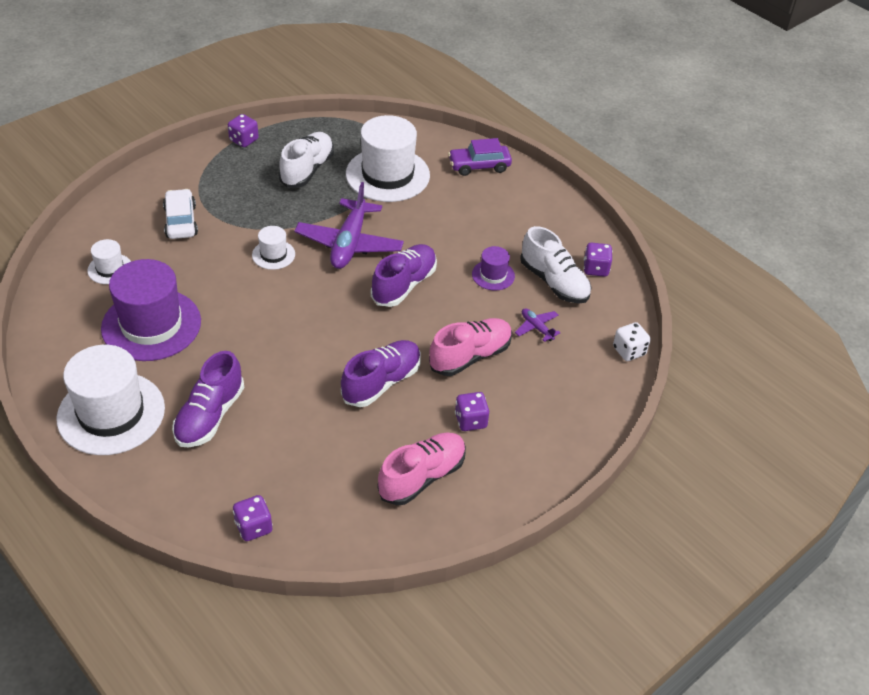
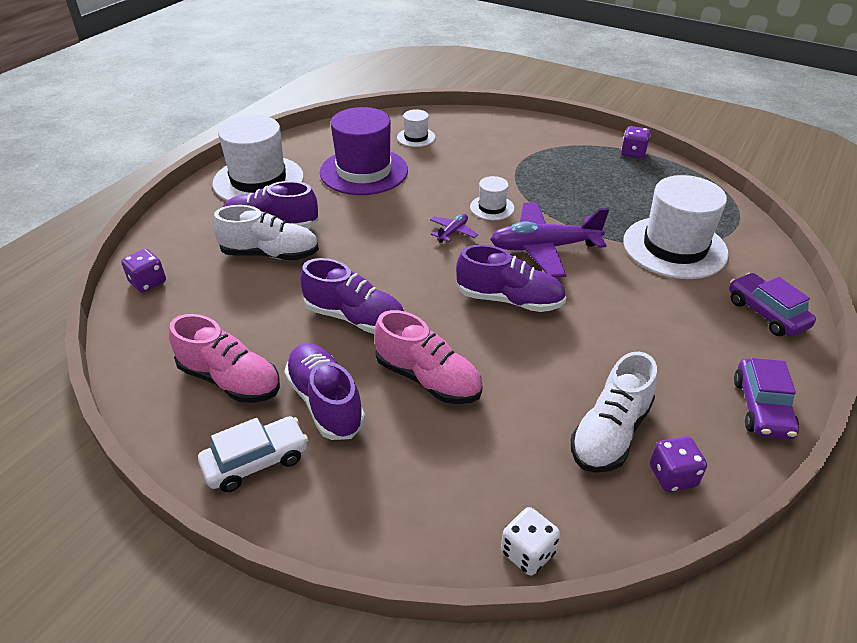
camera: 75 degrees right, 5 degrees down
(181, 221) = (496, 152): white car -> white car (256, 461)
(307, 170) = (629, 196): white shoe -> white shoe (270, 254)
(470, 421) = (325, 402): purple dice -> purple shoe
(493, 275) = (578, 369): purple hat -> none
(536, 328) = (512, 432): purple plane -> purple plane (453, 232)
(558, 208) = (762, 407): none -> purple car

